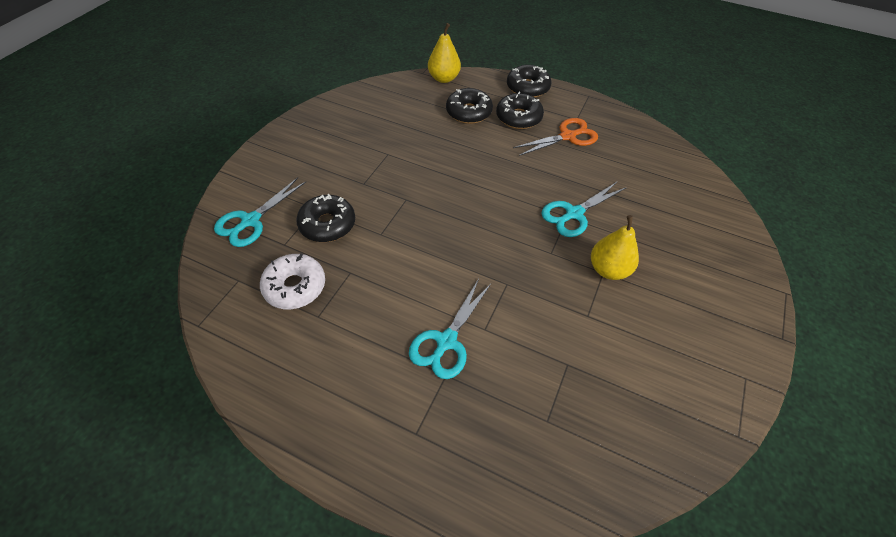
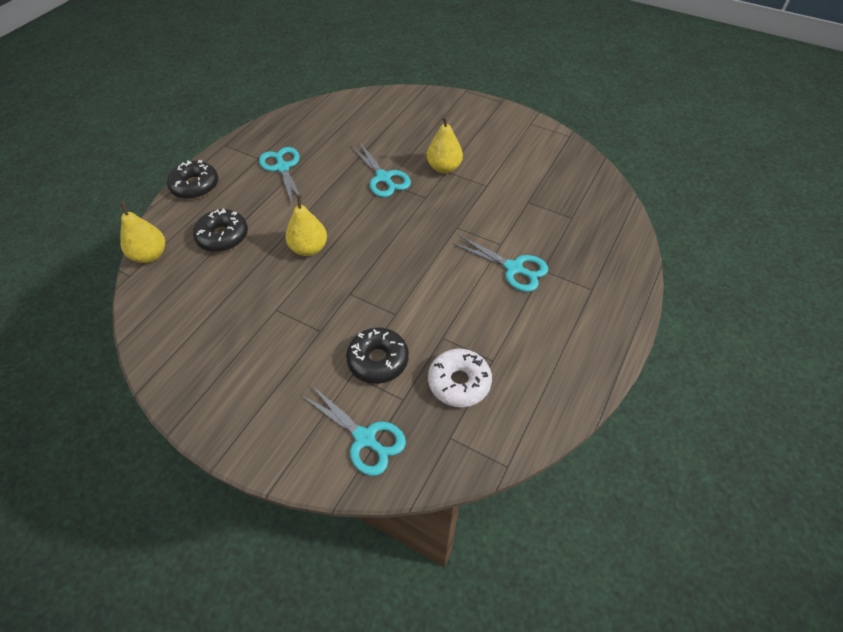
camera: 85 degrees left, 0 degrees up
(460, 166) = (309, 248): none -> yellow pear
(518, 117) = (244, 198): black donut -> none
(567, 136) = (282, 168): orange scissors -> turquoise scissors

